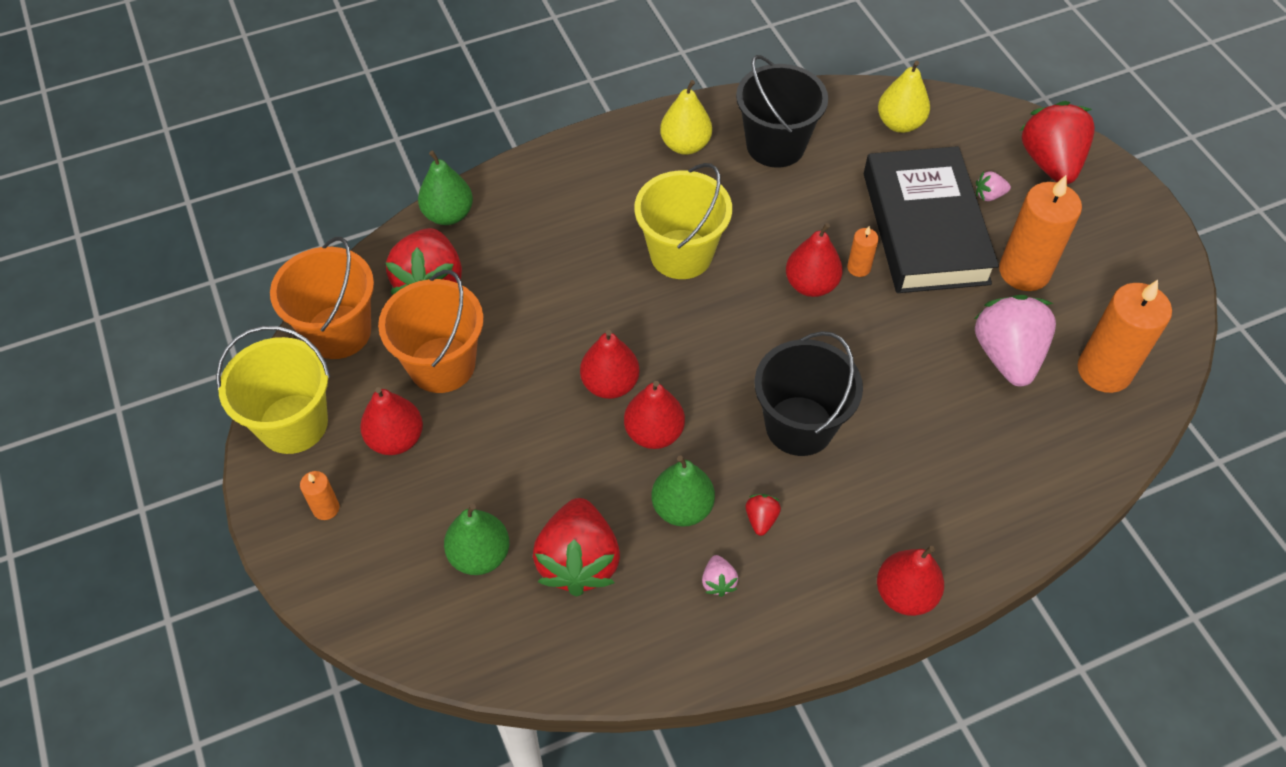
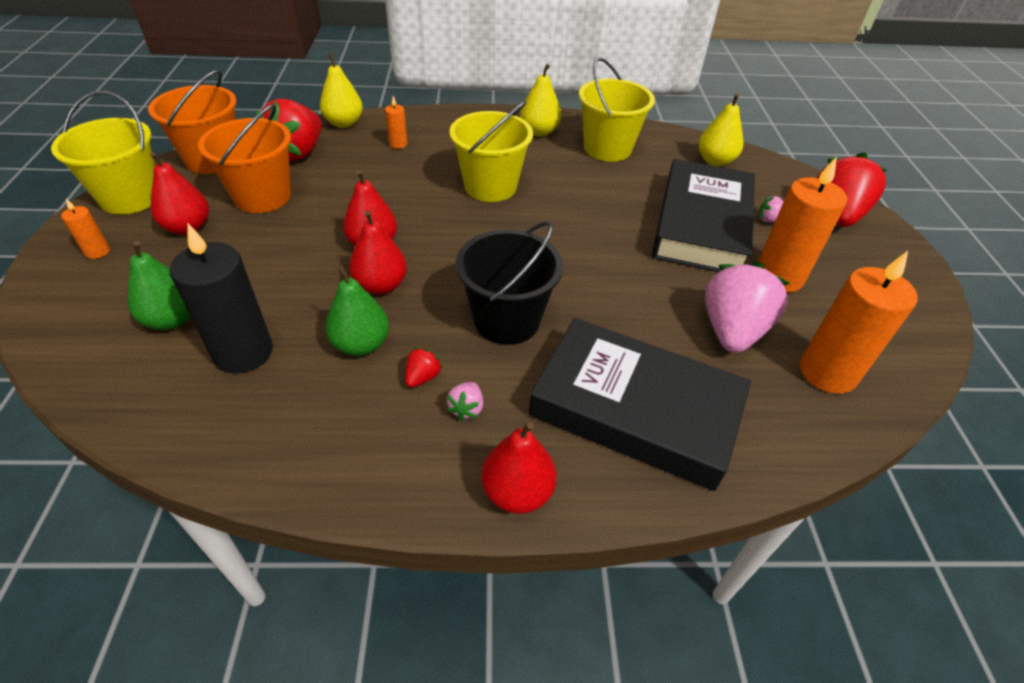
camera: 20 degrees right, 10 degrees down
(448, 214) = (344, 123): green pear -> yellow pear
(578, 561) = (243, 352): red strawberry -> black candle
(718, 582) = (346, 412): pink strawberry -> pink strawberry (466, 408)
(775, 145) = (607, 148): black bucket -> yellow bucket
(811, 285) = (581, 232): red pear -> none
(858, 268) = (628, 233): orange candle -> orange candle (398, 144)
(961, 476) = (635, 409): none -> black book

